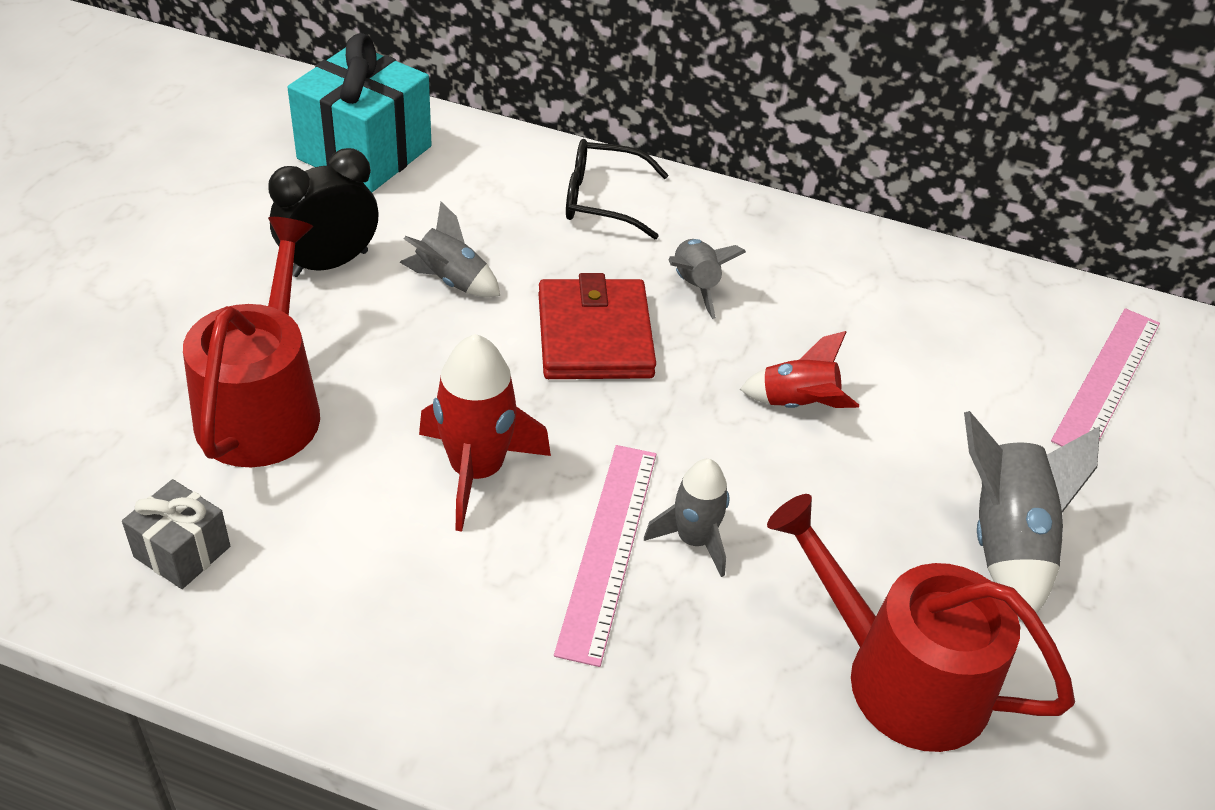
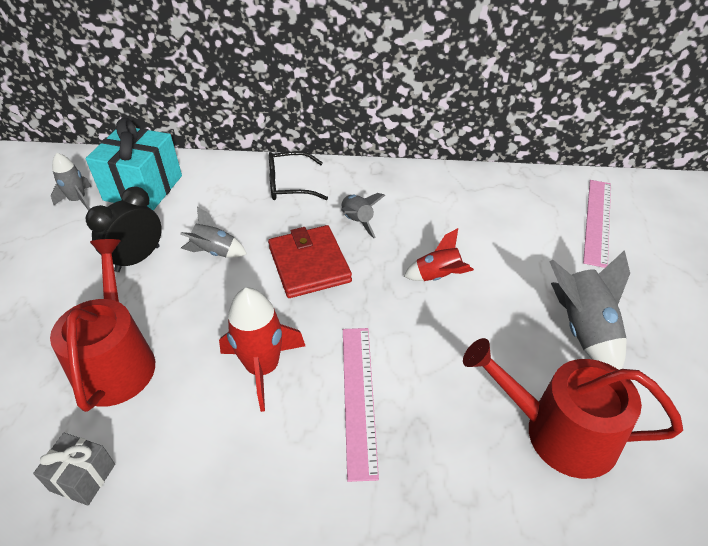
camera: 10 degrees left, 0 degrees up
(694, 540) = (408, 377): grey rocket -> grey rocket (78, 200)

